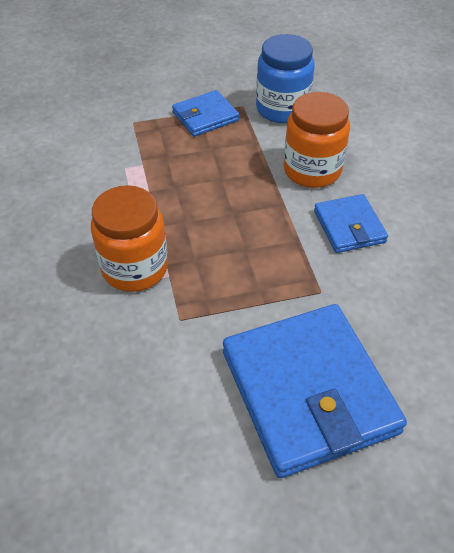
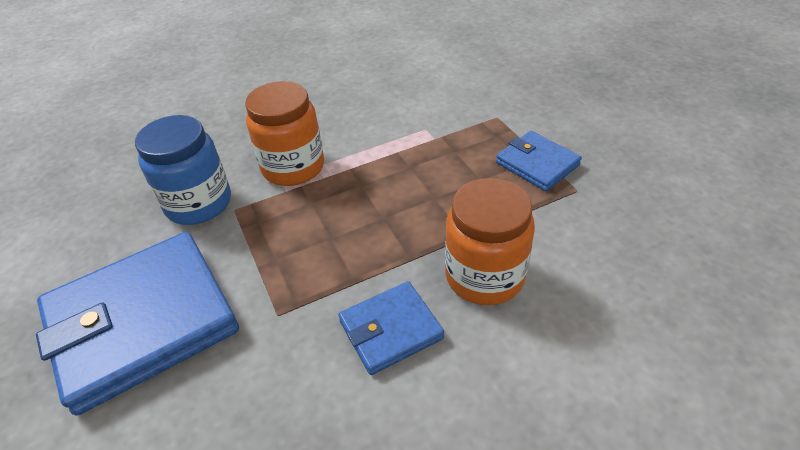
camera: 80 degrees right, 5 degrees down
(282, 109) = (595, 227): blue jar -> blue jar (198, 203)

